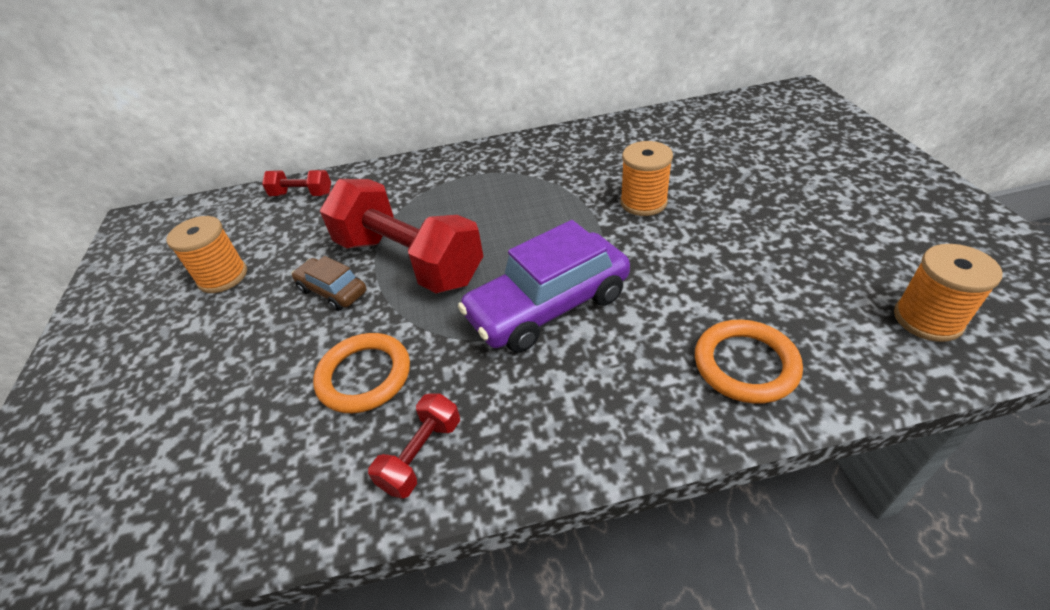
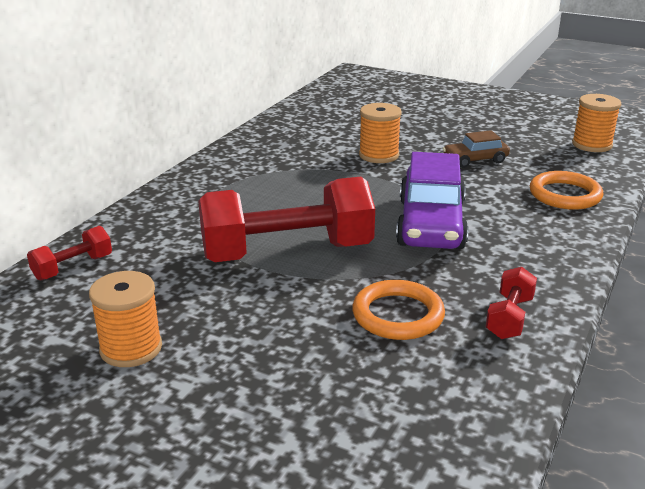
camera: 55 degrees left, 15 degrees down
(332, 291) = (265, 297): brown car -> brown car (475, 160)
(421, 455) = (509, 318): red dumbbell -> red dumbbell turned 45 degrees clockwise

